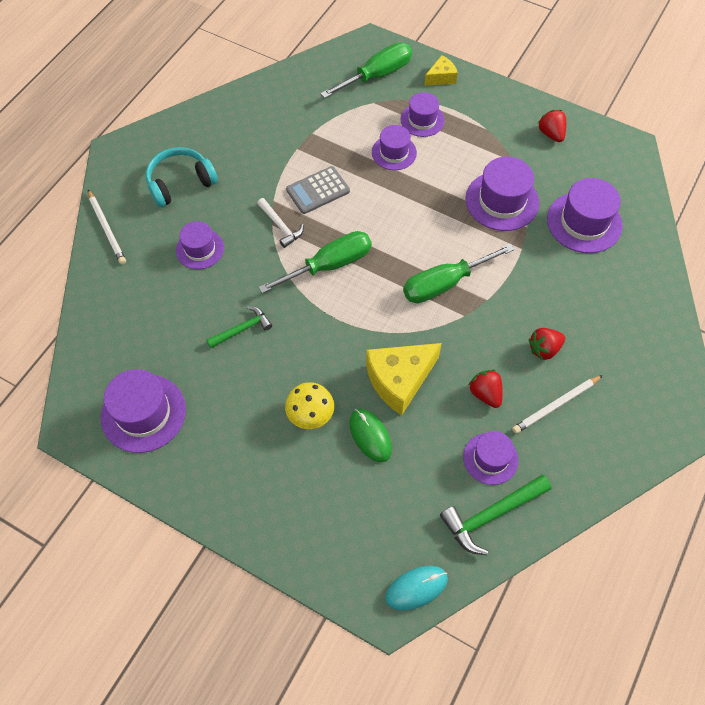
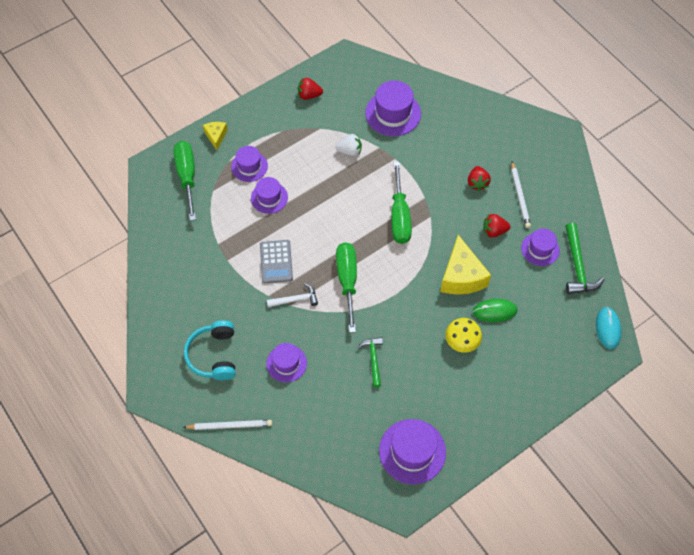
camera: 65 degrees left, 0 degrees up
(502, 201) = (350, 151): purple hat -> white strawberry

